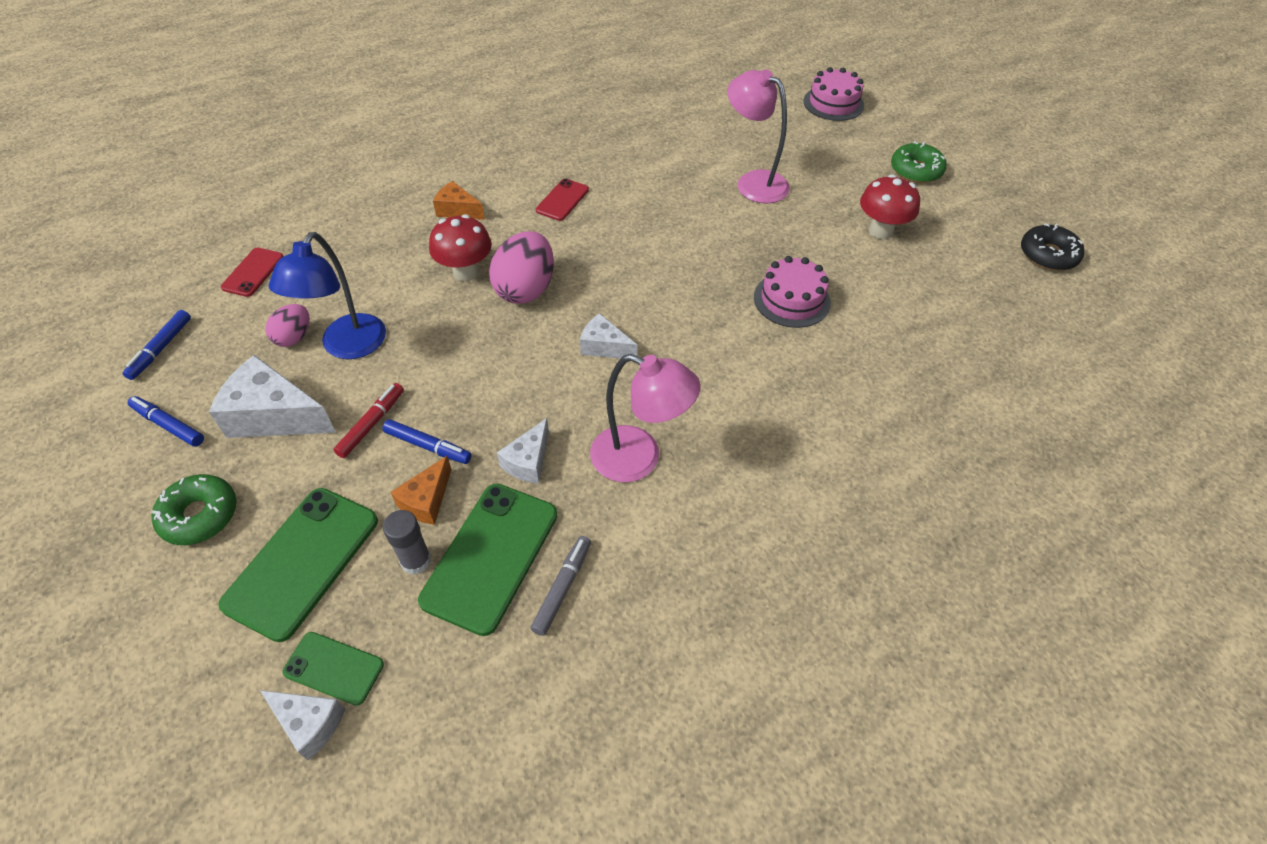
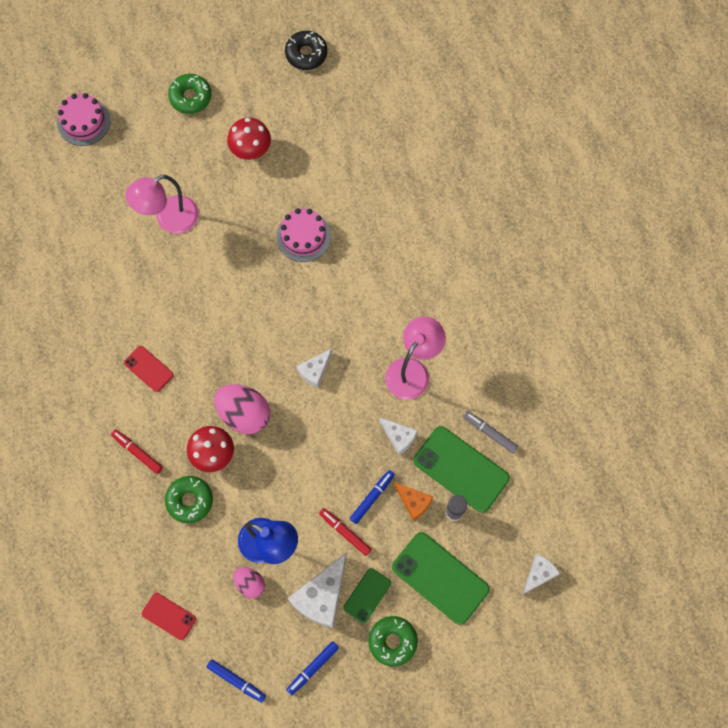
camera: 75 degrees left, 20 degrees up
(334, 668) = (510, 561): green phone -> green phone (367, 595)
(402, 263) = (190, 500): none -> green donut
(457, 210) = (137, 452): orange cheese -> red marker

